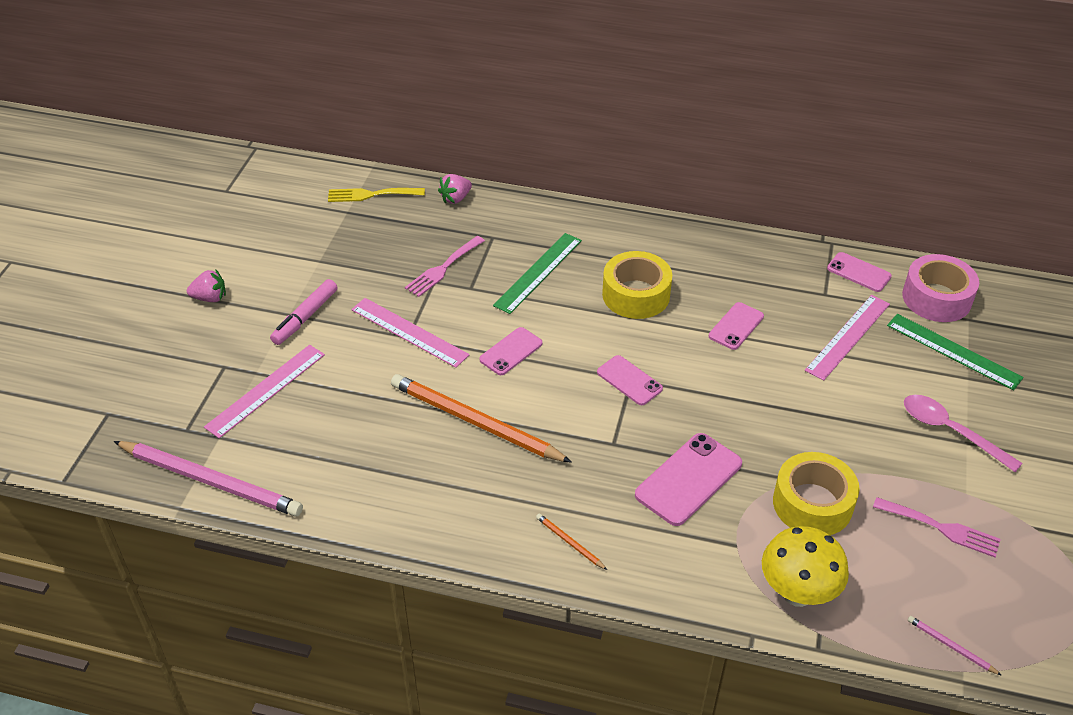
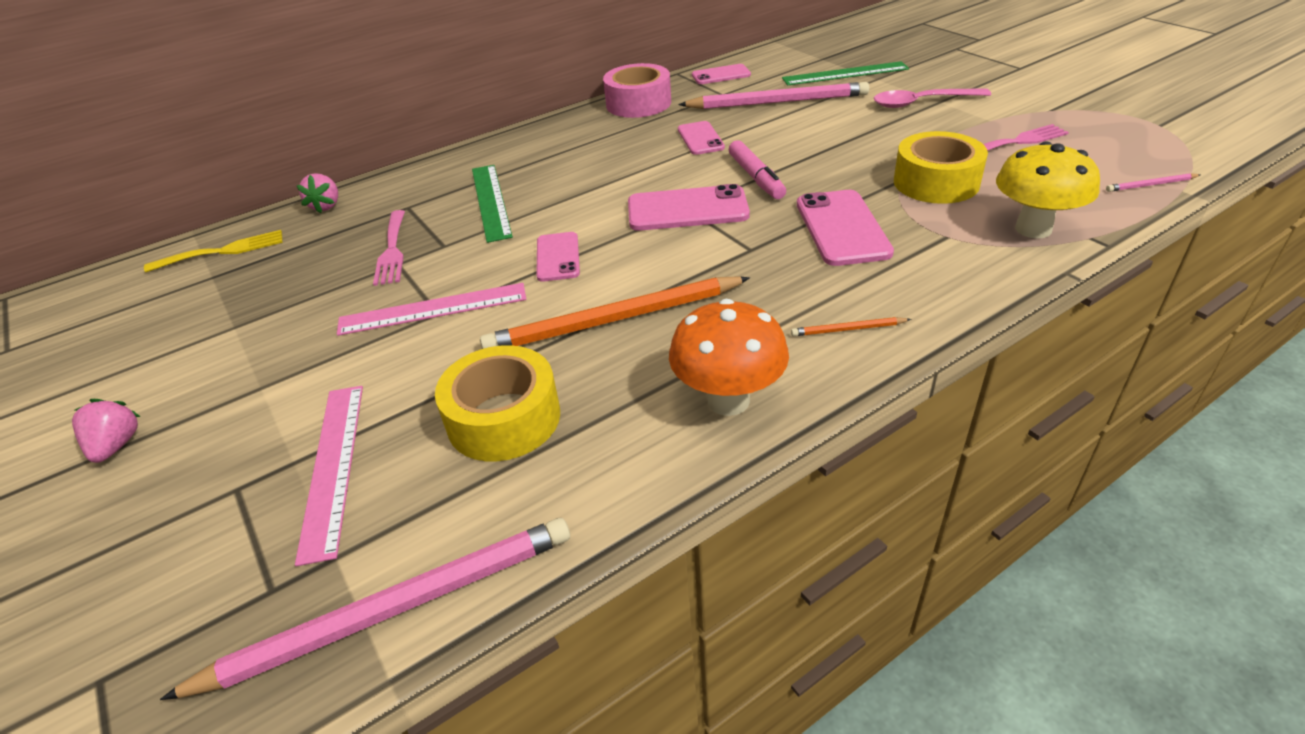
camera: 45 degrees left, 5 degrees down
(210, 298) = (117, 446): pink strawberry -> pink strawberry turned 45 degrees counterclockwise
(305, 317) = (287, 376): pink marker -> pink marker (756, 177)
(371, 195) = (223, 251): yellow fork -> yellow fork turned 150 degrees counterclockwise
(451, 520) = (728, 400): none -> orange mushroom
(629, 380) = (687, 209): pink phone -> pink phone, size x1.60
(636, 295) = (596, 166): yellow tape -> yellow tape (504, 418)
(848, 336) = (777, 102): pink ruler -> pink pencil
(936, 298) = (786, 60): pink tape -> pink tape (638, 103)

